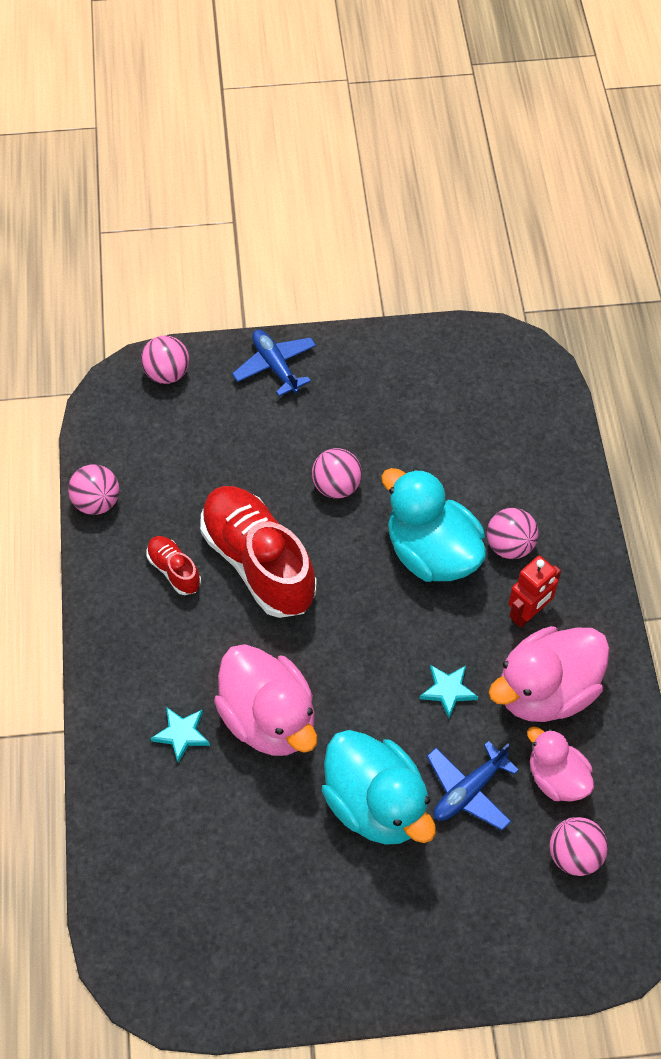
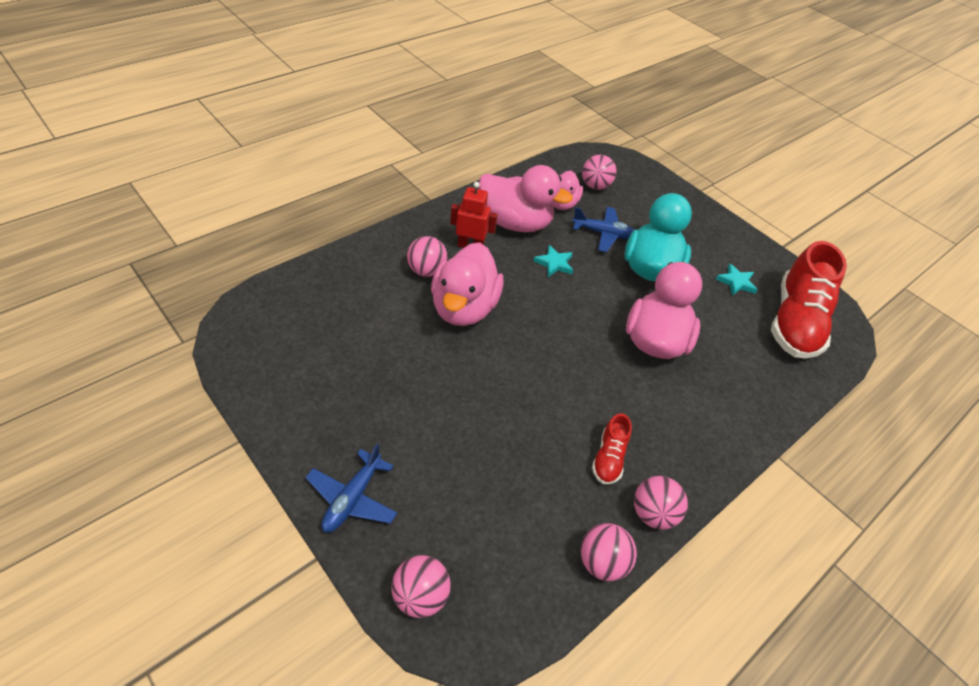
camera: 130 degrees left, 10 degrees down
(181, 734) = (711, 382): turquoise star -> turquoise star (736, 282)
(258, 562) = (554, 405): red shoe -> red shoe (795, 322)
(336, 486) = (450, 388): pink ball -> pink ball (653, 513)
(431, 553) = (464, 308): turquoise duck -> pink duck

